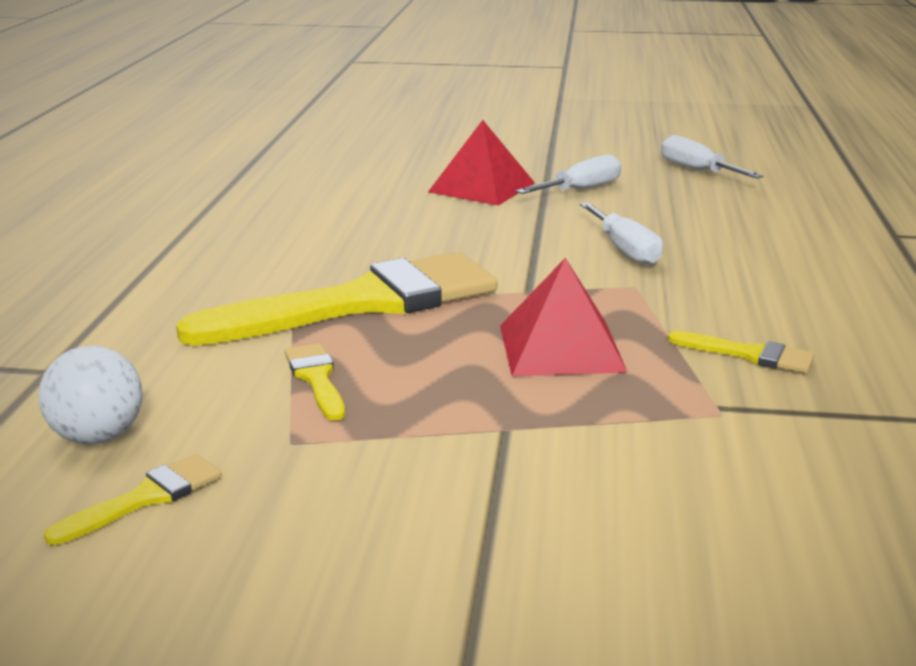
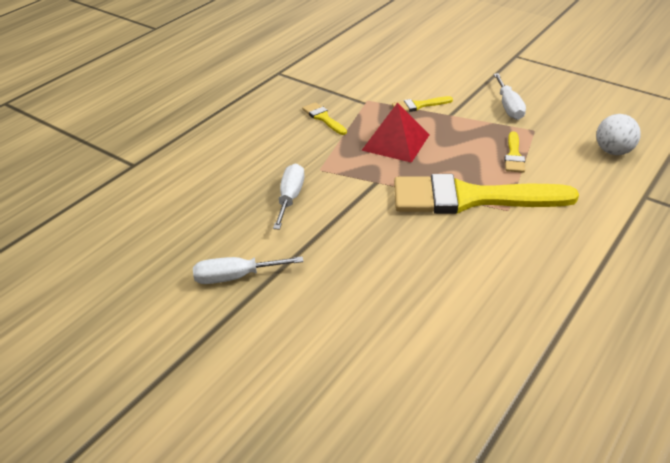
camera: 150 degrees left, 15 degrees up
(146, 498) = (592, 122): yellow brush -> yellow brush (418, 105)
(481, 187) = (302, 309): red pyramid -> none
(697, 170) = (119, 275): white screwdriver -> white screwdriver (508, 107)

